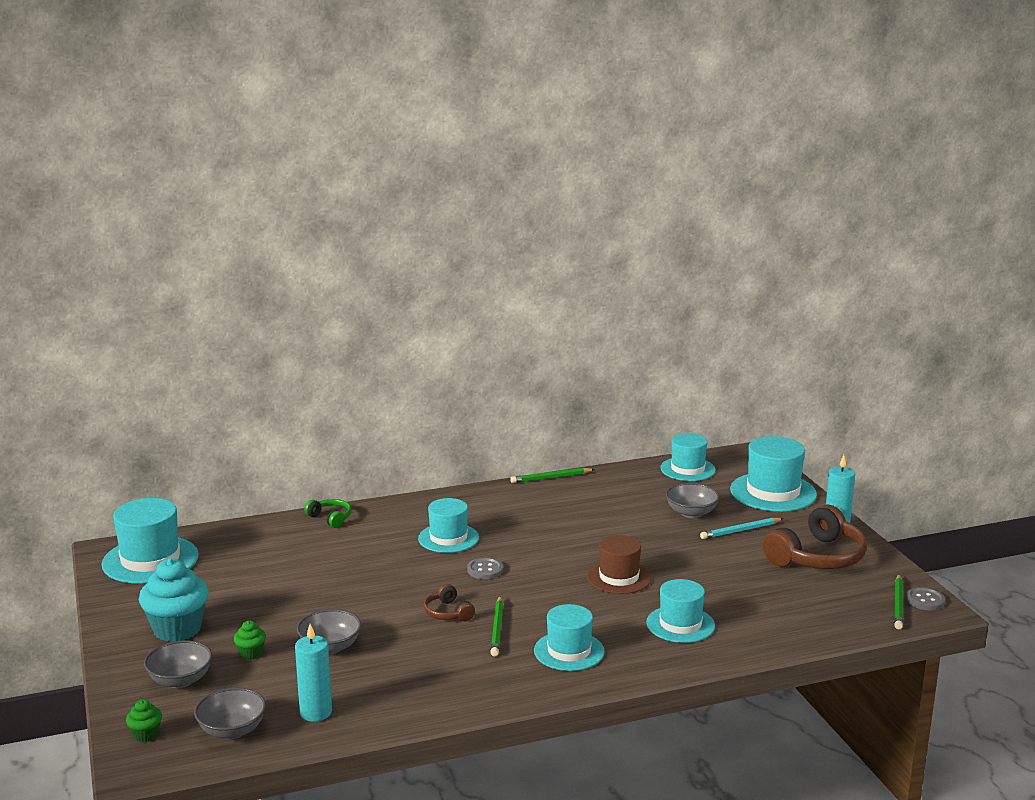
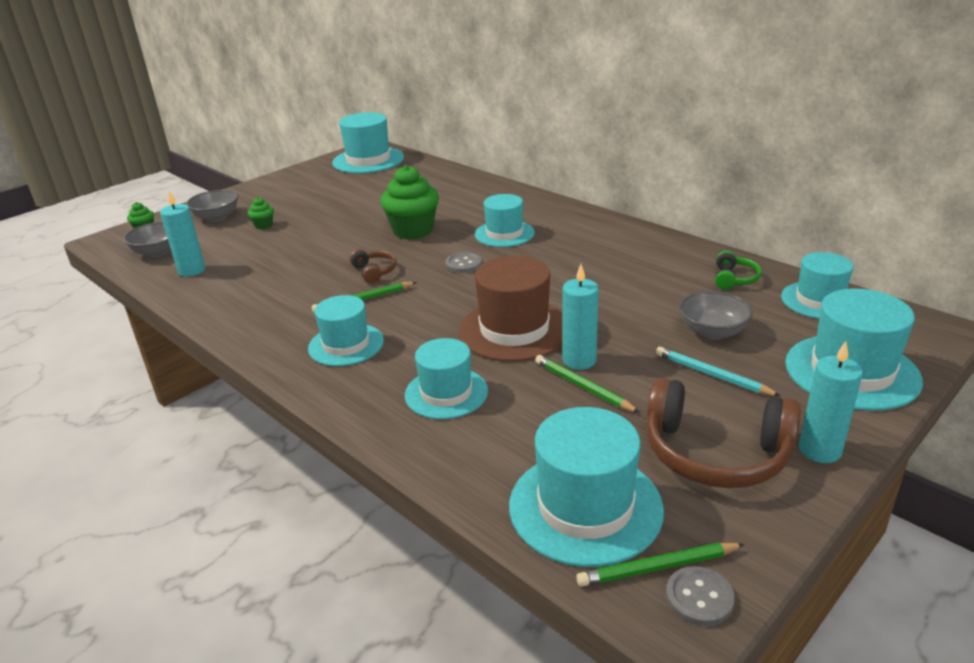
camera: 65 degrees right, 10 degrees up
(177, 629) = (282, 196): turquoise cupcake -> none
(330, 518) = (487, 186): green headphones -> green headphones (734, 279)
(330, 647) = (289, 246): grey bowl -> none
(383, 576) = (413, 231): none -> green cupcake
(447, 613) = (374, 271): brown headphones -> brown headphones turned 120 degrees clockwise
(551, 478) = (681, 239): green pencil -> green pencil (582, 386)
(619, 577) = (514, 330): brown hat -> brown hat, size x1.50
(684, 566) = (579, 360): none -> turquoise candle
(837, 609) = (585, 507): none -> turquoise hat

